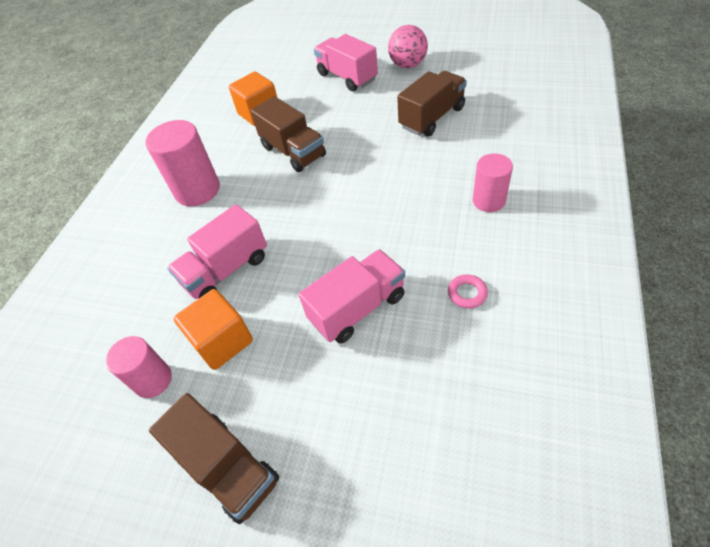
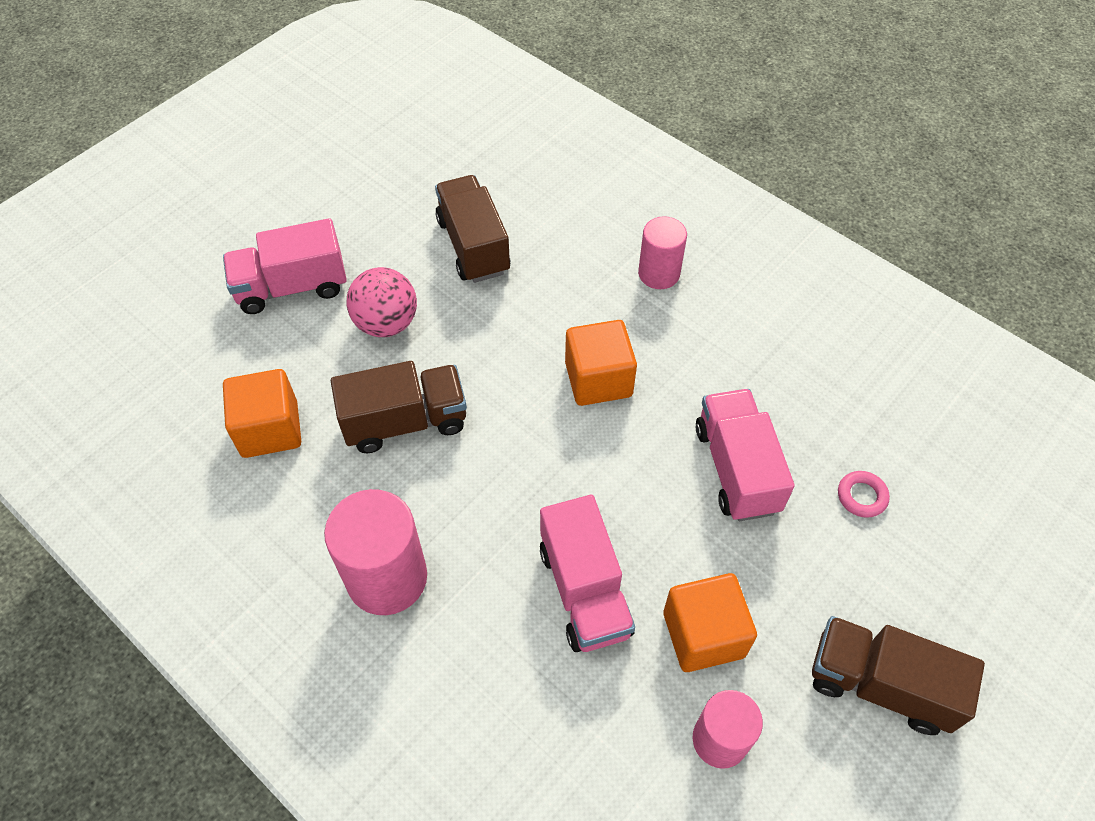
camera: 70 degrees left, 5 degrees up
(227, 467) = (880, 684): brown truck -> brown truck turned 135 degrees counterclockwise
(378, 210) = (598, 379): none -> orange cube
(408, 65) = (336, 211): pink ball -> pink ball (386, 323)
(467, 293) = (775, 362): pink ring -> pink ring (861, 496)

